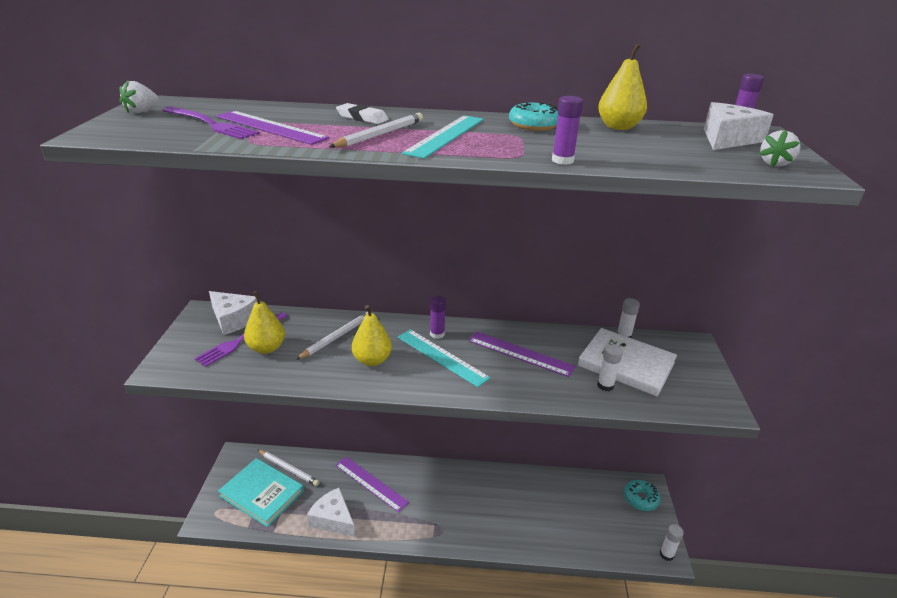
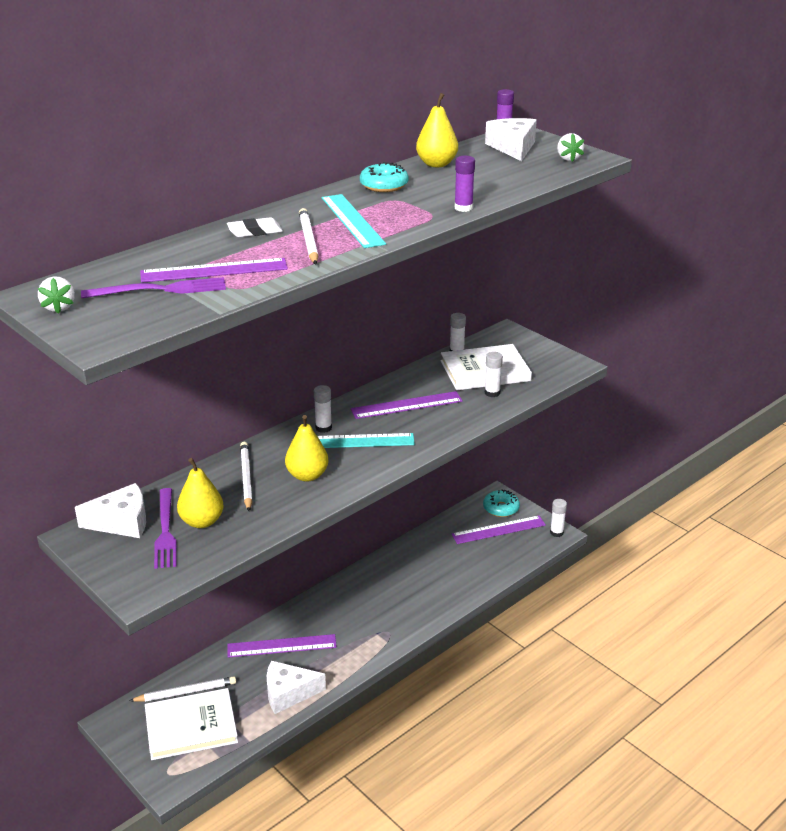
camera: 45 degrees left, 0 degrees up
(262, 493) = (191, 726): turquoise book -> white book
(437, 334) = (323, 428): purple glue stick -> white glue stick
(618, 515) = (498, 530): none -> purple ruler

